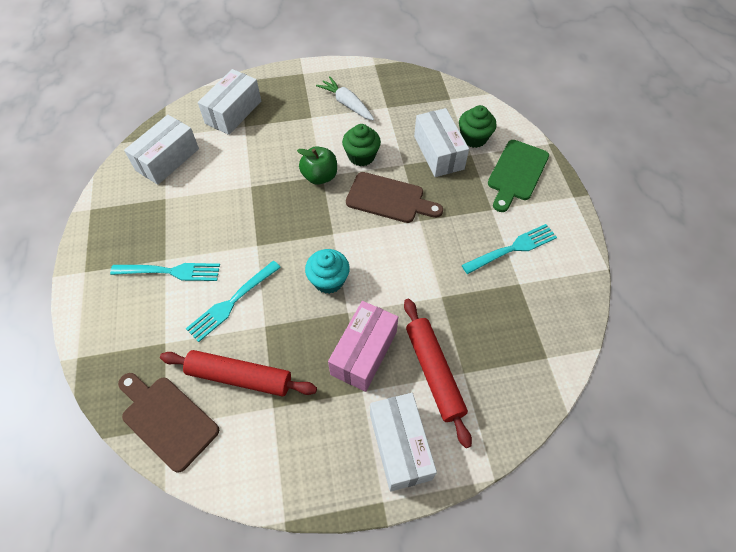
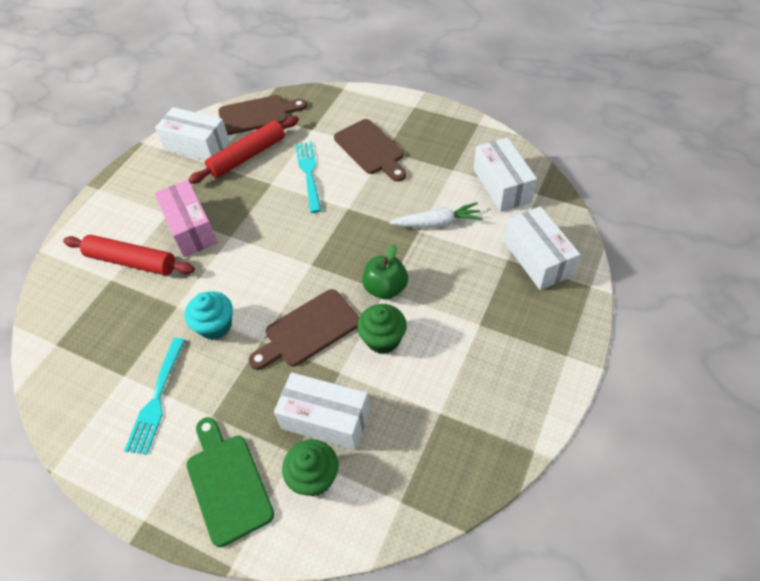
camera: 130 degrees right, 5 degrees down
(169, 272) = (371, 149): turquoise fork -> brown cutting board
(328, 280) = (269, 238): turquoise cupcake -> turquoise cupcake (215, 326)
(347, 104) = (476, 372): white carrot -> white carrot (437, 223)
(400, 446) = (114, 214): white box -> white box (197, 146)

